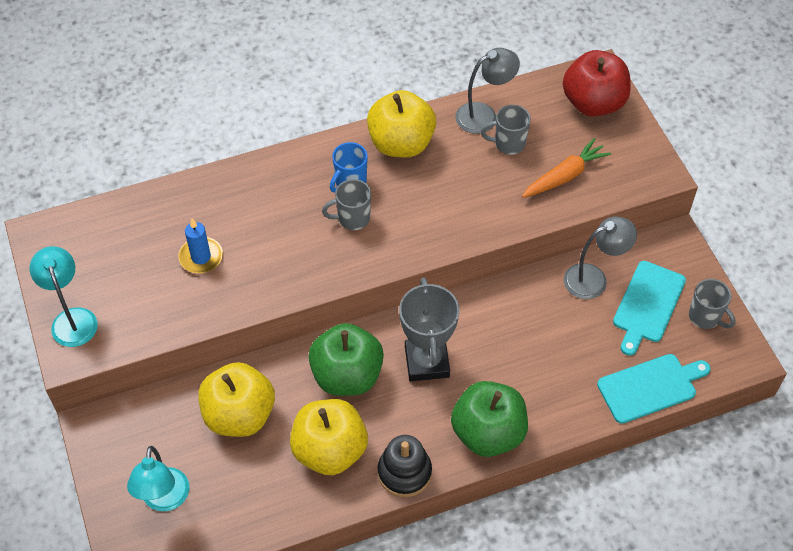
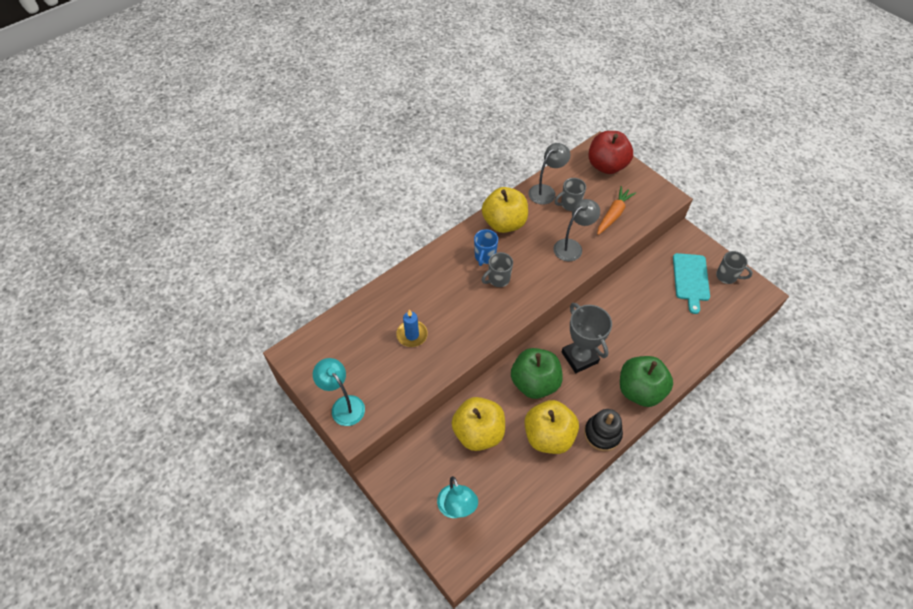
camera: 20 degrees left, 0 degrees up
(594, 278) = (651, 273): grey lamp -> grey lamp (572, 246)
(650, 387) = (719, 329): turquoise cutting board -> none

